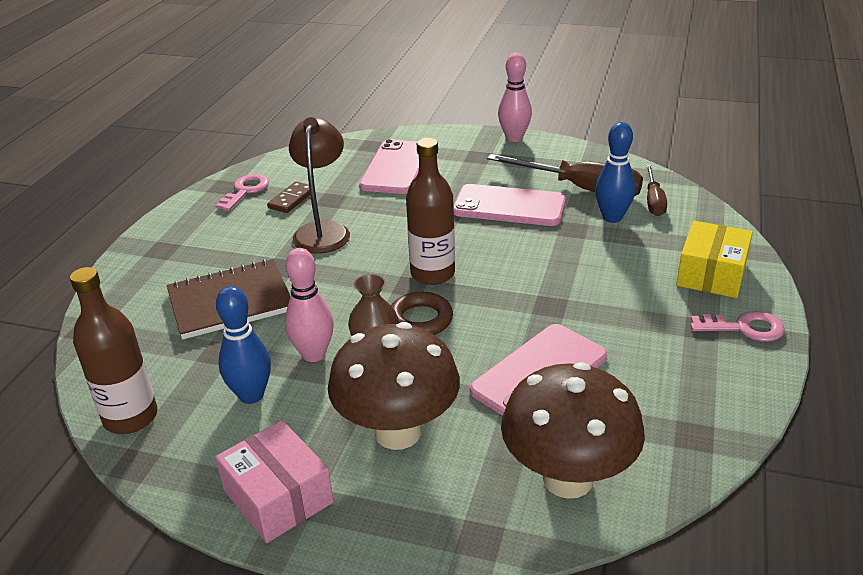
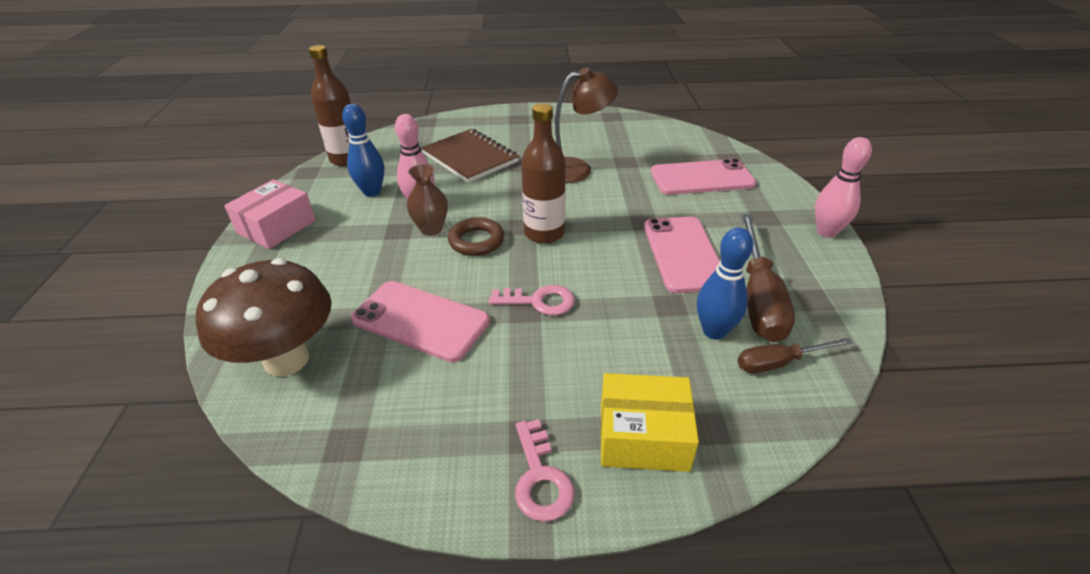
camera: 70 degrees right, 5 degrees up
(245, 191) = (611, 125): pink key -> pink key (539, 301)
(291, 199) = (613, 145): brown domino -> none
(398, 432) = (339, 260): brown mushroom -> none

